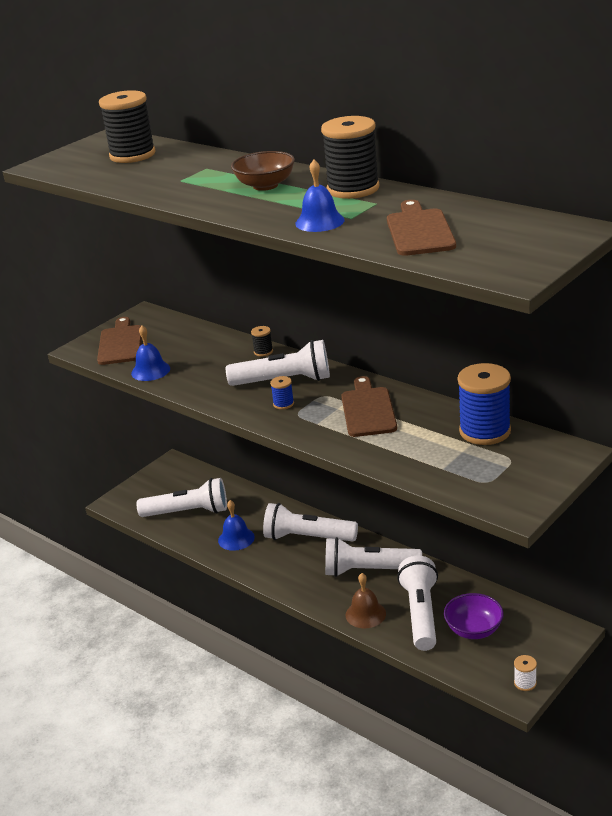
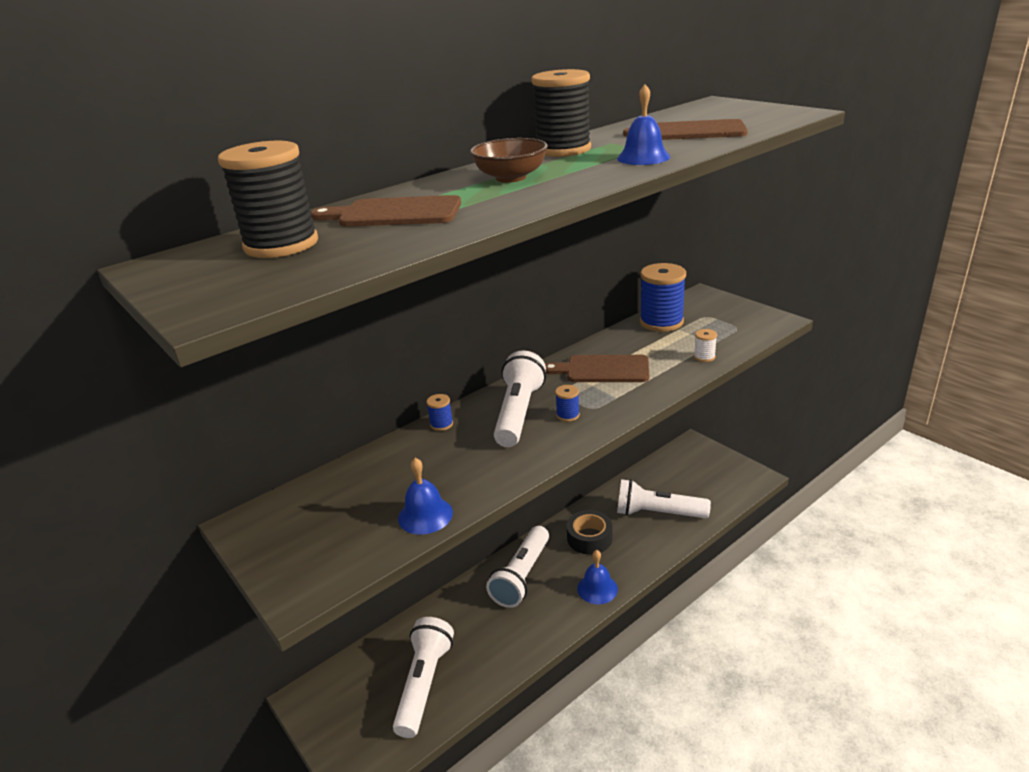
camera: 80 degrees left, 0 degrees up
(121, 343) = (319, 546): brown cutting board -> brown cutting board (394, 213)
(236, 538) = (499, 637): blue bell -> blue bell (597, 588)
(263, 352) = (441, 424): black spool -> blue spool
(365, 614) = (651, 547): brown bell -> none
(369, 570) = (589, 538): white flashlight -> black tape
(473, 630) = (683, 487): purple bowl -> none
(525, 683) = (746, 471): white spool -> white spool (704, 357)

